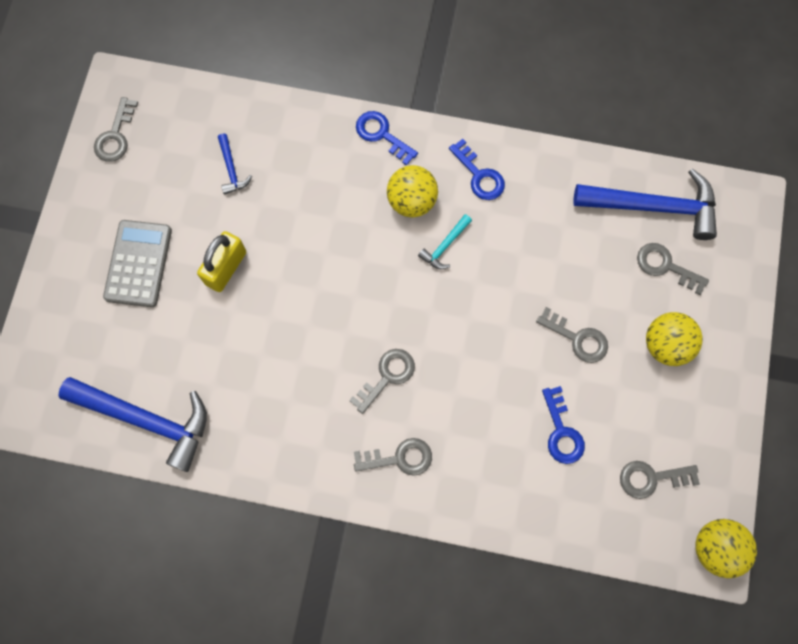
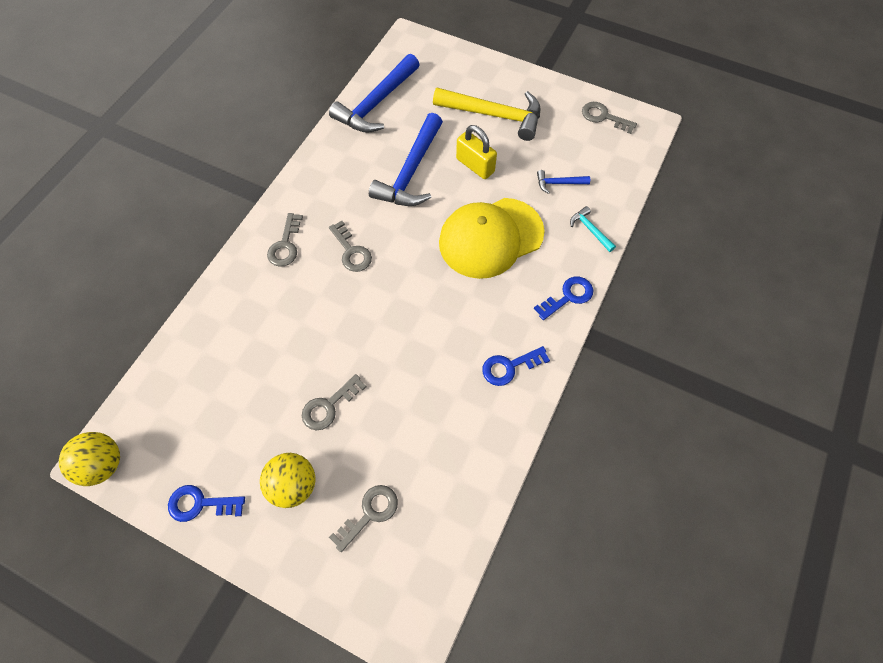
camera: 105 degrees right, 10 degrees down
(138, 263) = (494, 115): grey calculator -> yellow hammer
(327, 227) = (490, 238): none -> yellow cap
(412, 201) = (498, 305): yellow ball -> none
(445, 246) = (449, 320): turquoise hammer -> turquoise hammer (590, 230)
(561, 431) = (255, 368): blue key -> blue key (200, 504)
(651, 478) = (184, 430): grey key -> none
(653, 207) = (435, 523): blue hammer -> blue hammer (411, 172)

